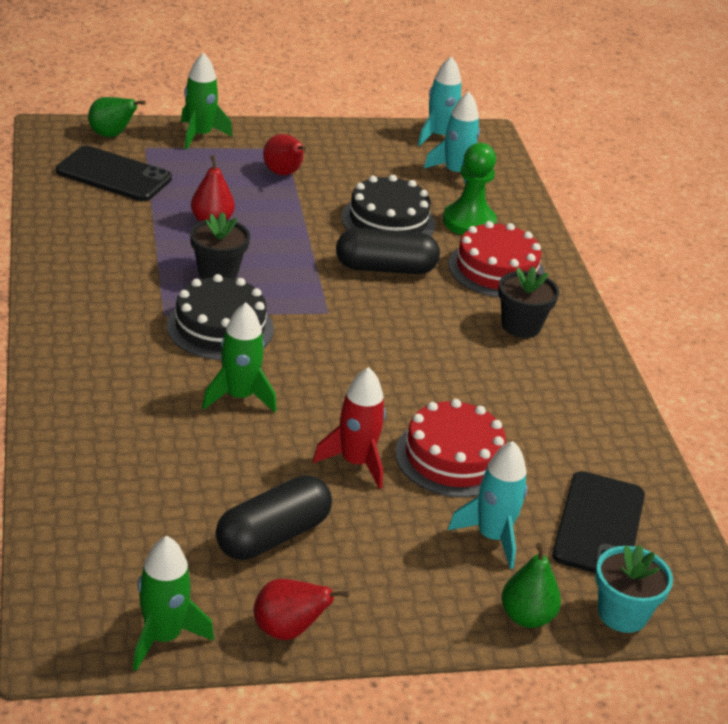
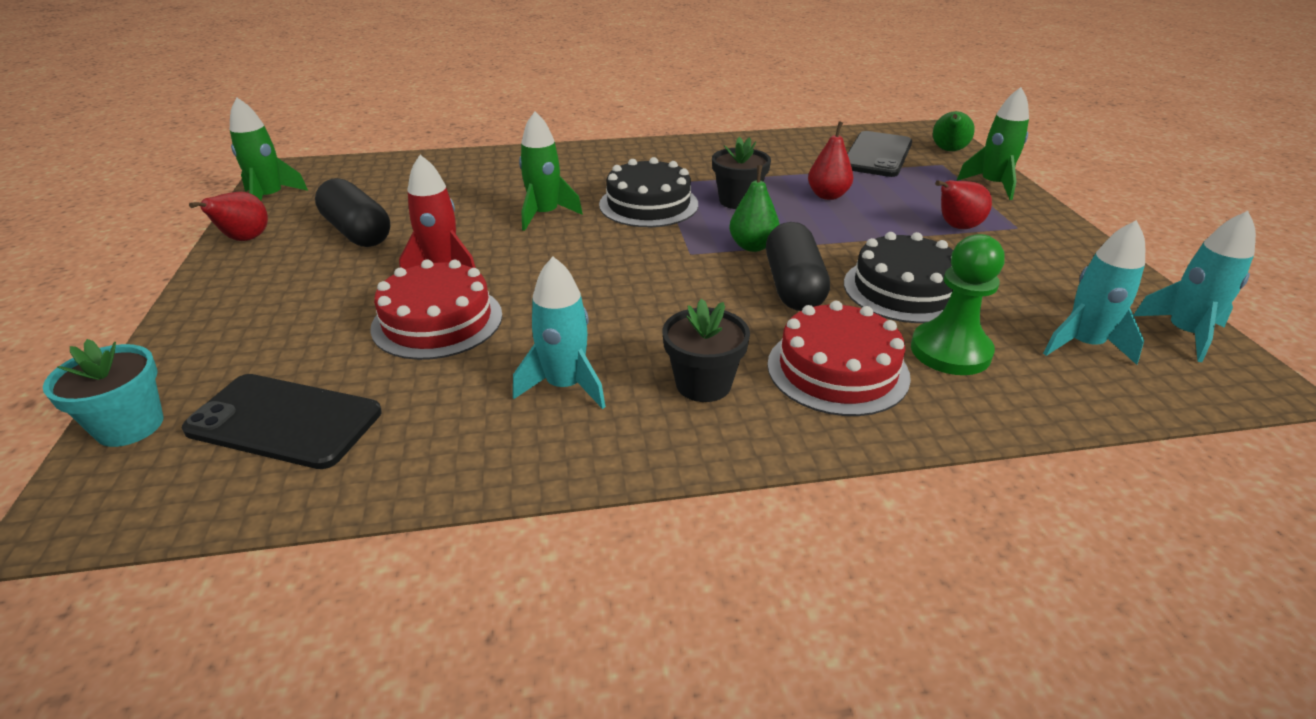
camera: 95 degrees right, 0 degrees up
(492, 537) = (302, 341): turquoise rocket -> turquoise rocket (565, 386)
(526, 617) = (175, 356): green pear -> green pear (752, 246)

